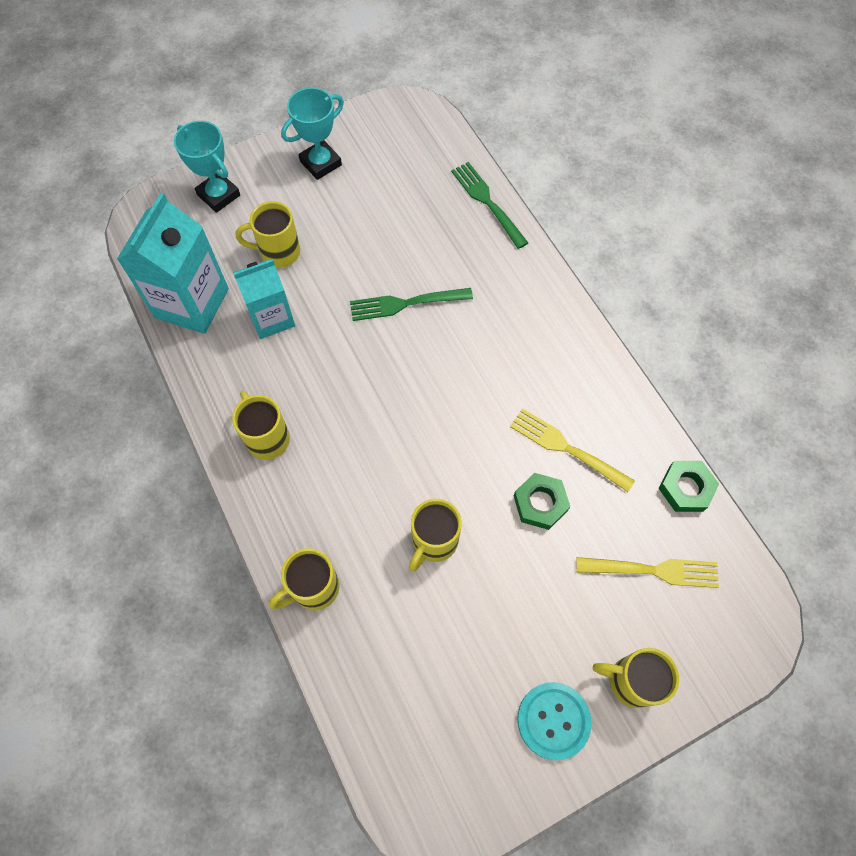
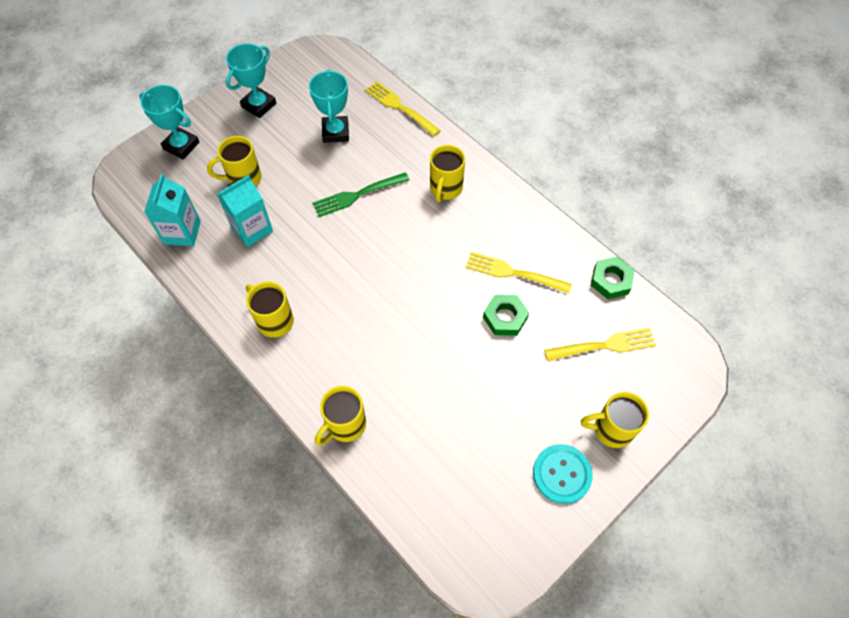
camera: 15 degrees left, 5 degrees down
(192, 303) = (182, 232): turquoise carton -> turquoise carton, size x0.66
(401, 217) = (335, 132): none -> turquoise trophy
(434, 541) = (431, 366): yellow mug -> yellow mug (445, 189)
(488, 202) = (400, 107): green fork -> yellow fork

